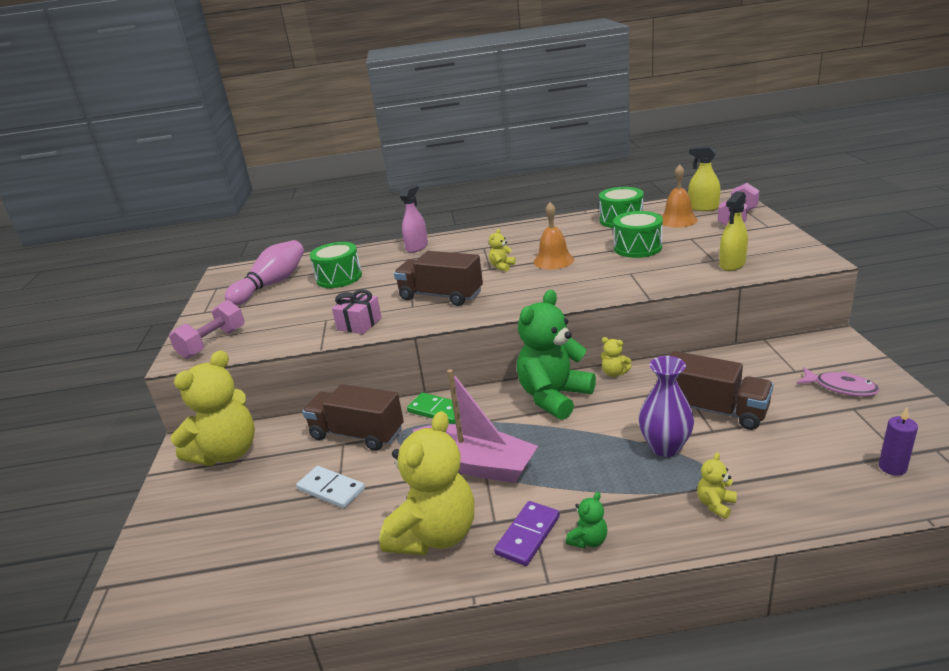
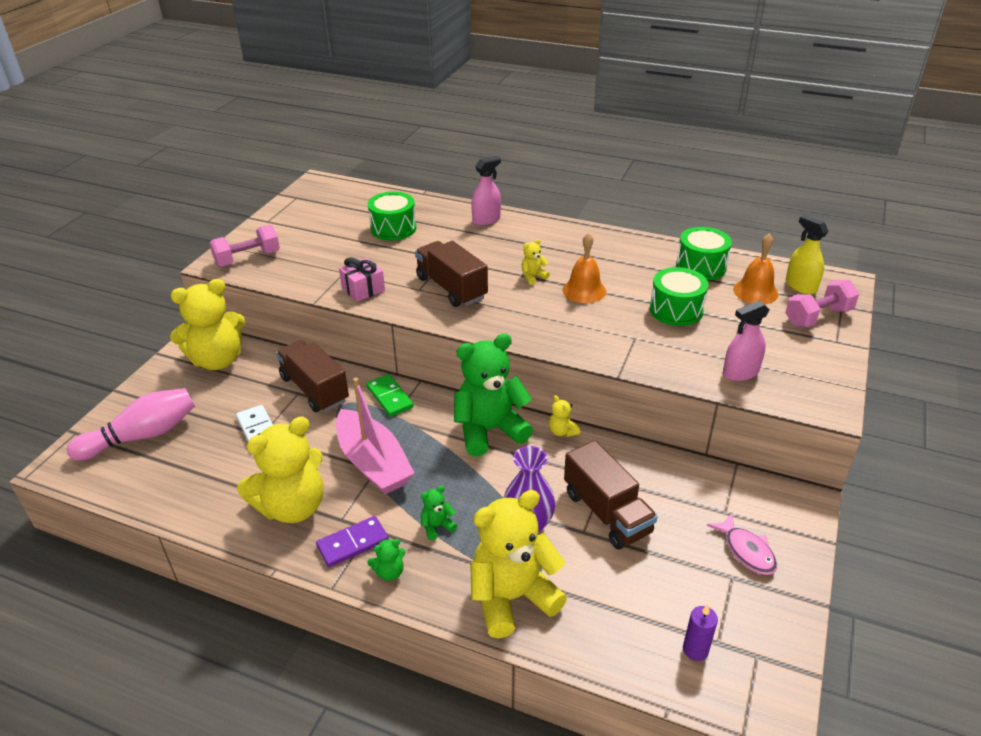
camera: 25 degrees right, 10 degrees up
(272, 284) = (338, 212): pink bowling pin -> pink bowling pin (142, 436)
(590, 484) = (437, 526): none -> green teddy bear
(715, 504) = (512, 597): yellow teddy bear -> yellow teddy bear, size x2.45
(732, 264) = (740, 372): yellow spray bottle -> pink spray bottle

